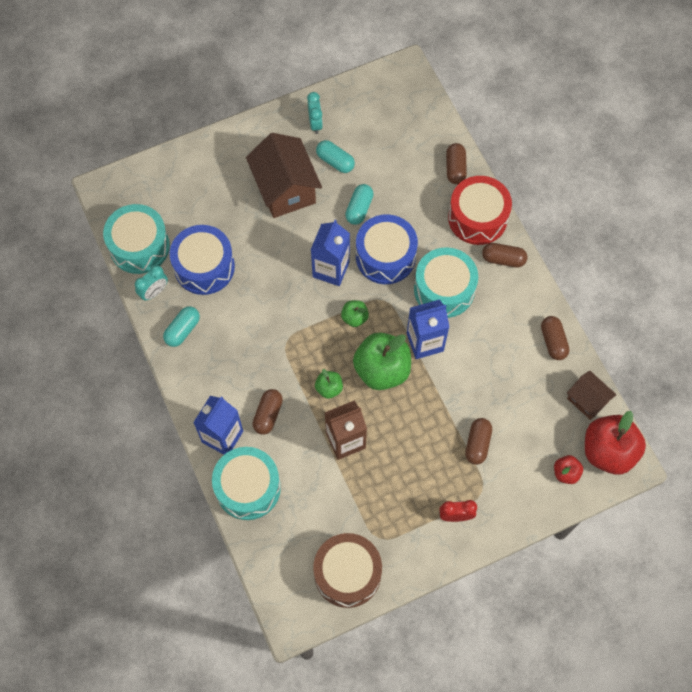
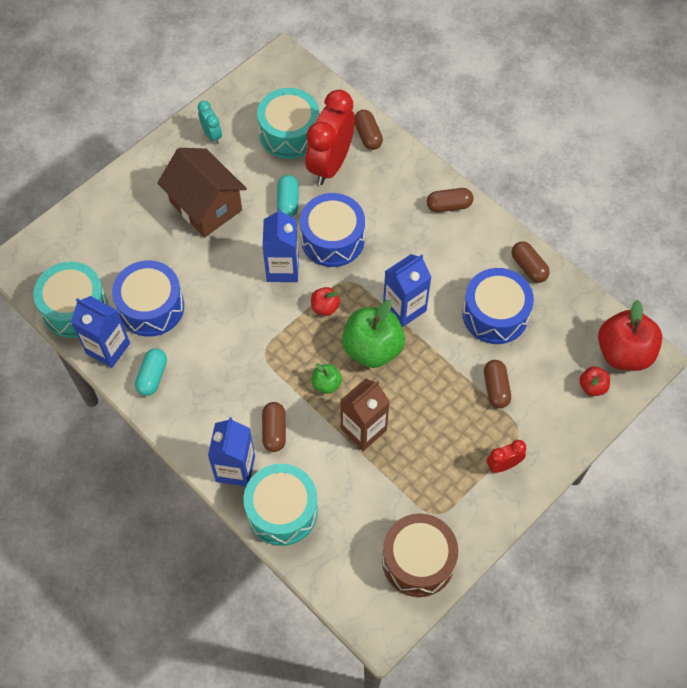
camera: 20 degrees left, 5 degrees down
(154, 292) = (108, 348): turquoise clock -> blue carton
(335, 161) = (246, 164): turquoise capsule -> none
(354, 317) = (325, 307): green apple -> red apple
(411, 185) = (330, 164): none -> red clock
(444, 289) = (403, 252): turquoise drum -> turquoise drum (289, 133)
(477, 218) = (408, 175): red drum -> none
(504, 375) = (495, 314): none -> blue drum
(587, 400) = (584, 311): brown house -> none

